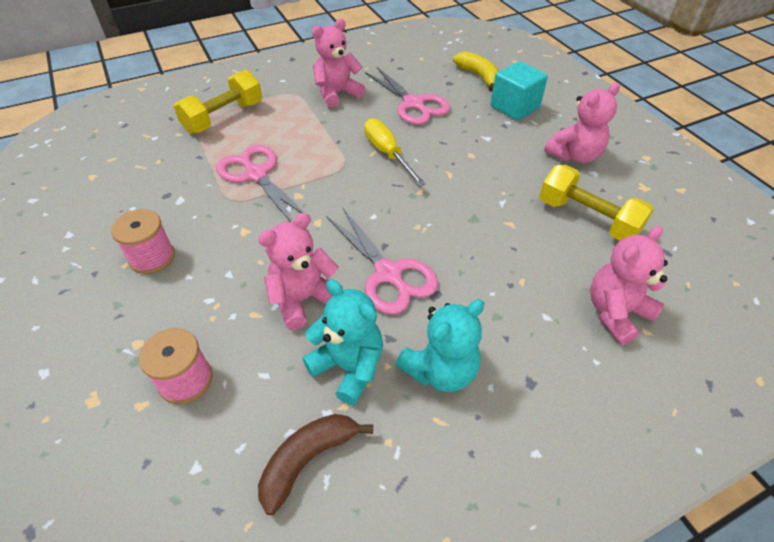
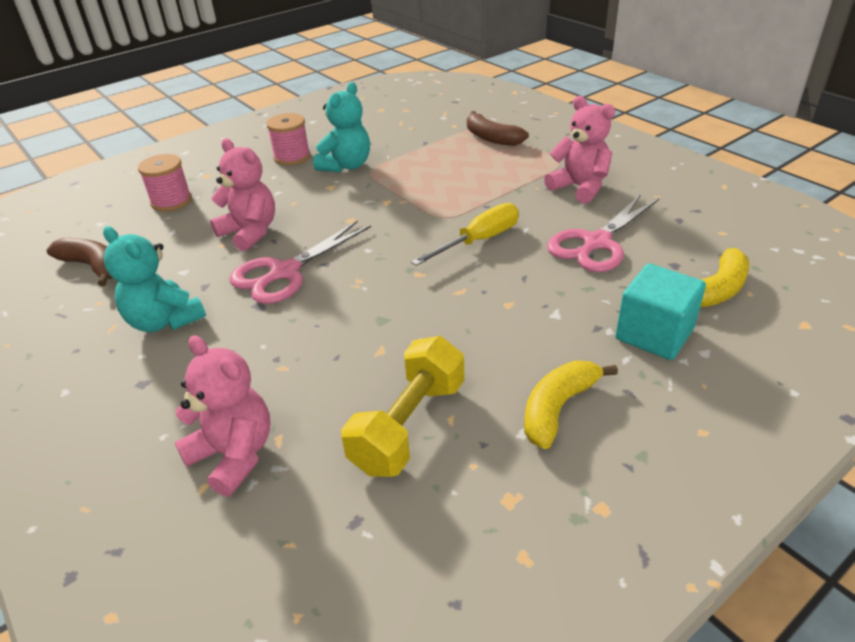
camera: 80 degrees right, 10 degrees down
(224, 117) = (491, 138): yellow dumbbell -> brown banana
(256, 175) = (409, 174): pink scissors -> none
(348, 367) = (175, 269): turquoise teddy bear -> turquoise teddy bear (346, 166)
(574, 155) = (558, 408): pink teddy bear -> yellow banana

